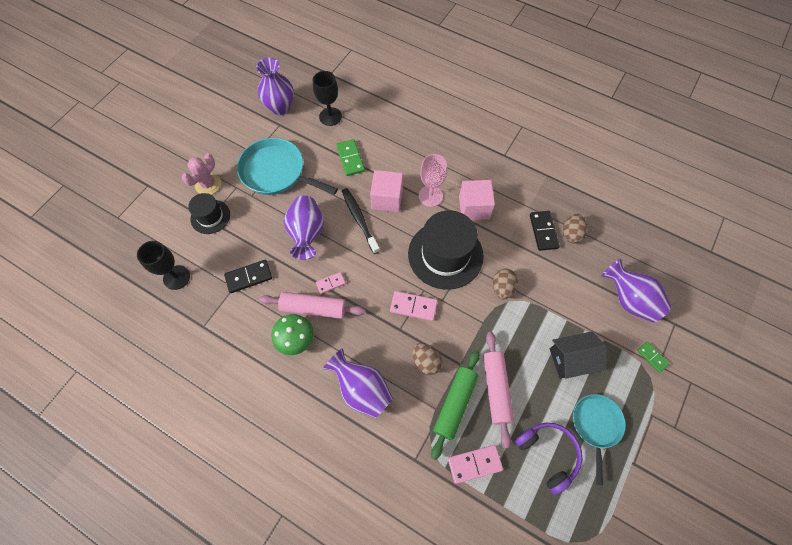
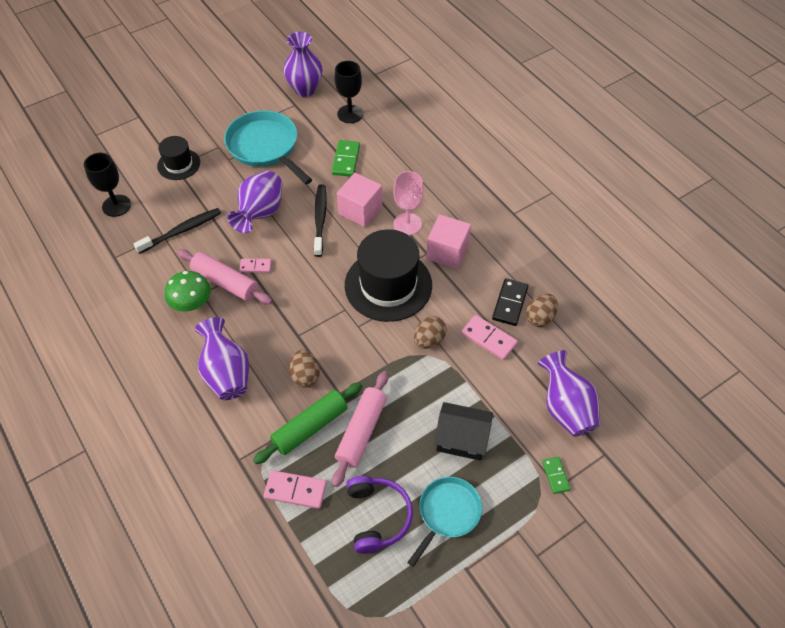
camera: 25 degrees right, 10 degrees down
(208, 184) = (194, 135): pink cactus -> none
(249, 277) = (181, 231): black domino -> black toothbrush
(413, 306) = (324, 320): pink domino -> pink domino (489, 338)

